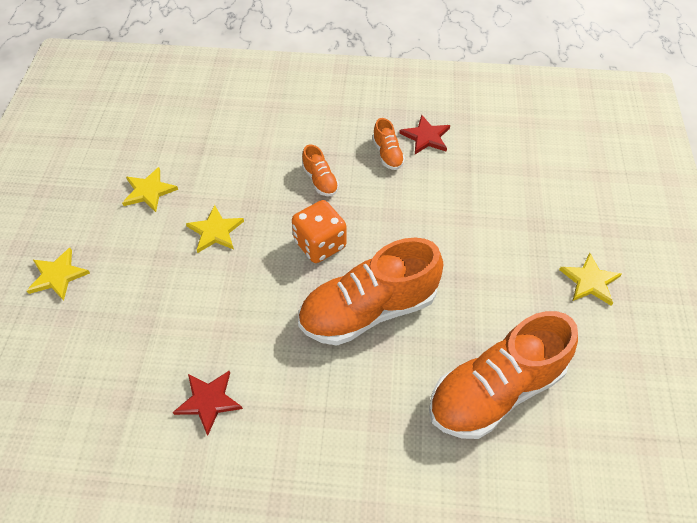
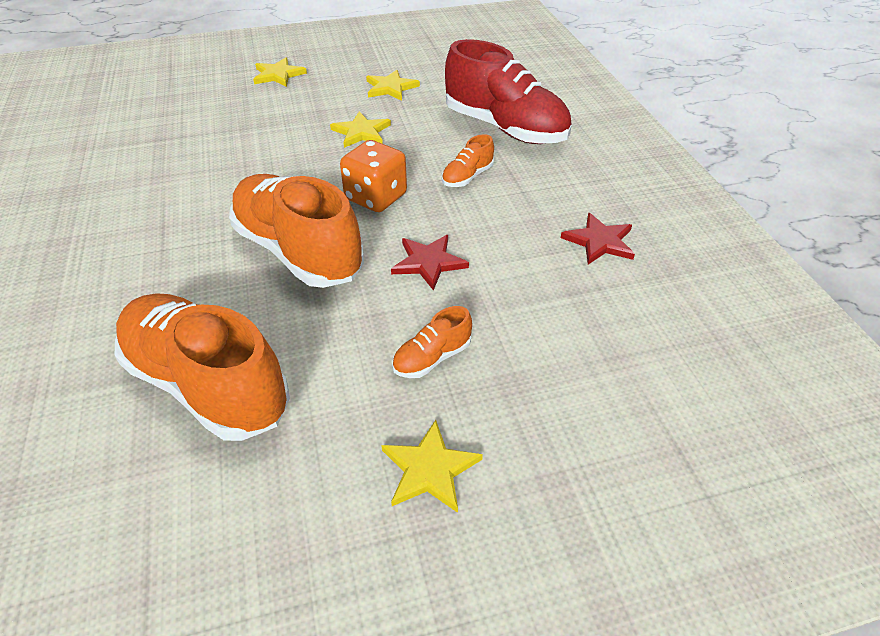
camera: 70 degrees right, 10 degrees down
(208, 401) = (166, 177): red star -> red star (428, 262)
(265, 137) = (505, 128): none -> red shoe
(387, 154) = (544, 216): orange shoe -> orange shoe (432, 358)

